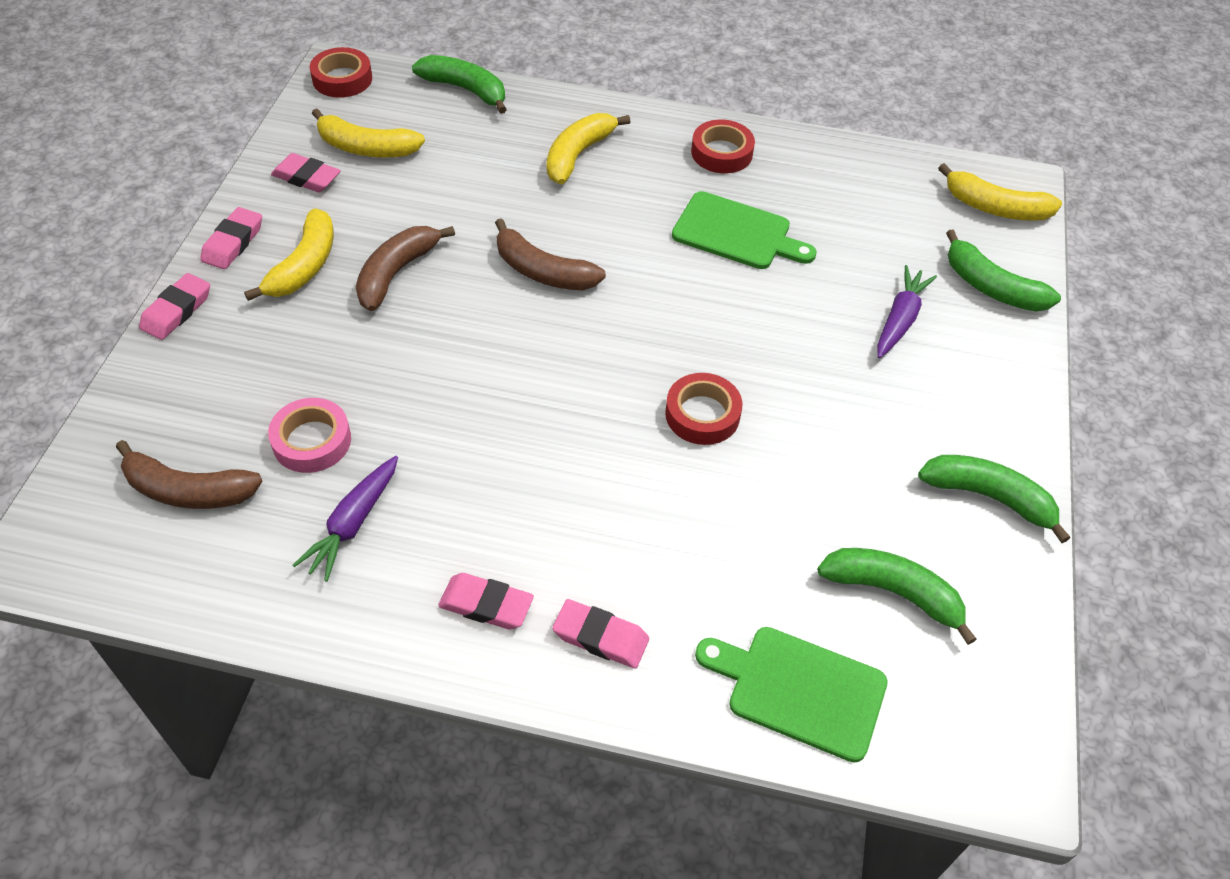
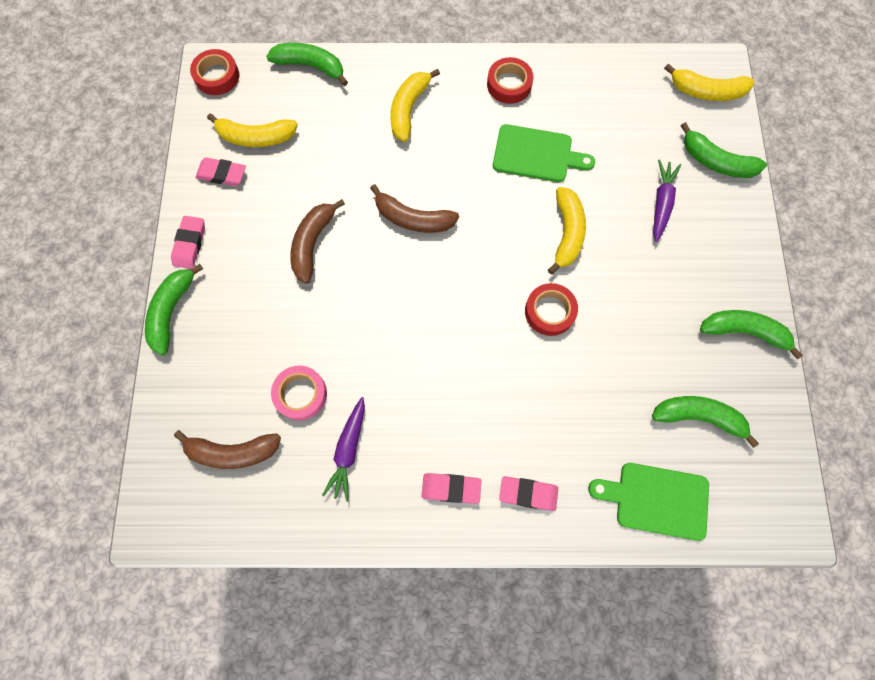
camera: 10 degrees left, 20 degrees up
(177, 311) = (172, 311): pink eraser -> green banana
(304, 266) = (247, 253): yellow banana -> yellow banana (567, 233)

